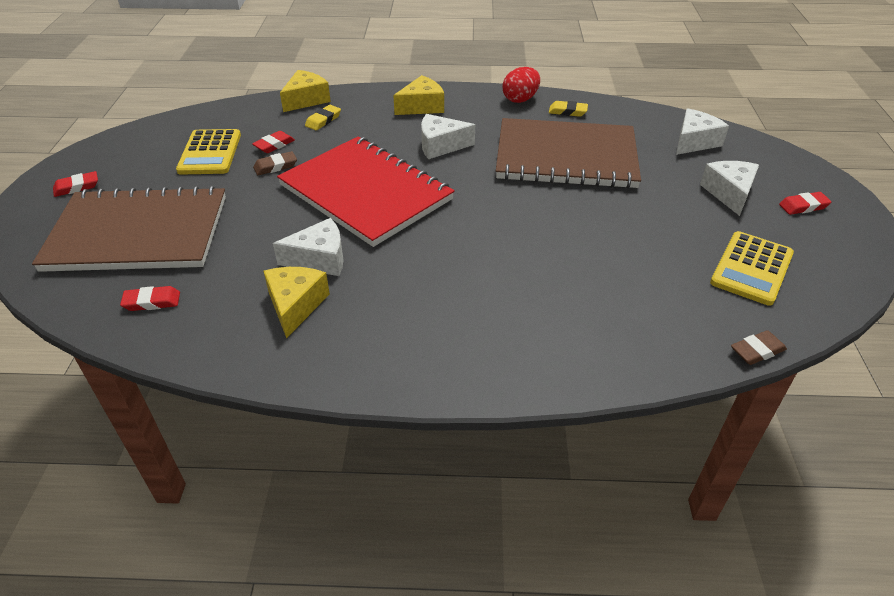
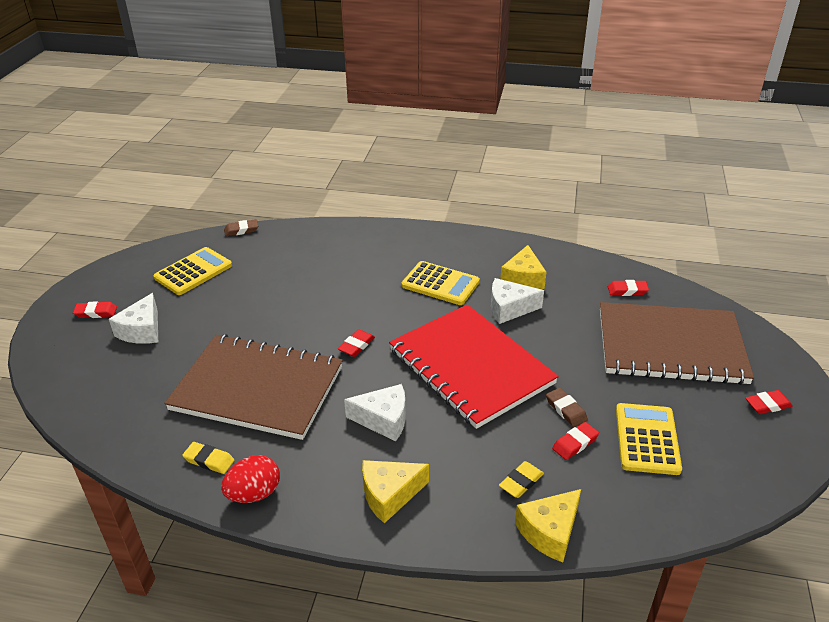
camera: 170 degrees left, 5 degrees down
(275, 166) = (566, 410): brown eraser -> brown eraser turned 75 degrees clockwise
(411, 285) = (440, 284): none -> yellow calculator
(490, 200) = (356, 345): none -> red eraser
(694, 142) = (109, 393): white cheese -> none

